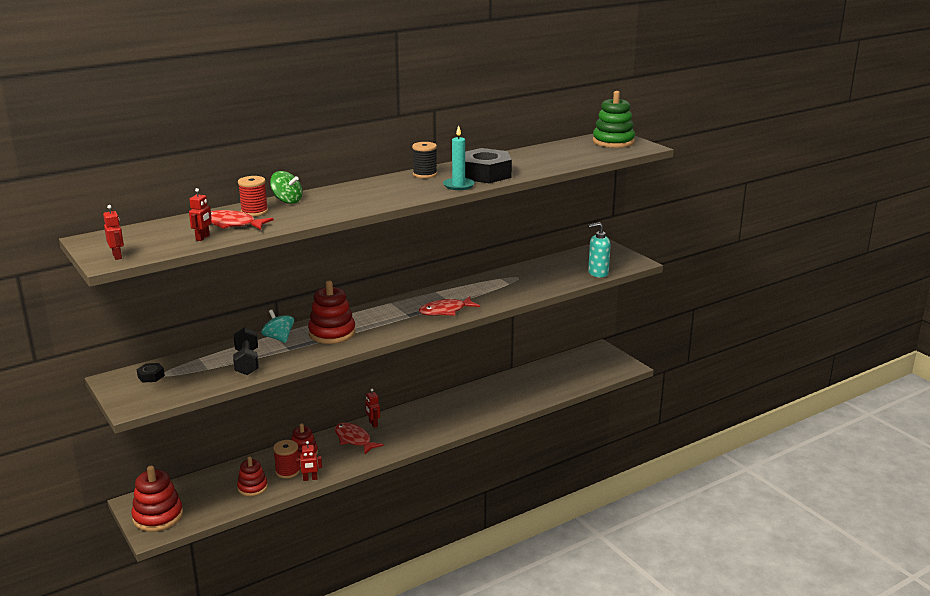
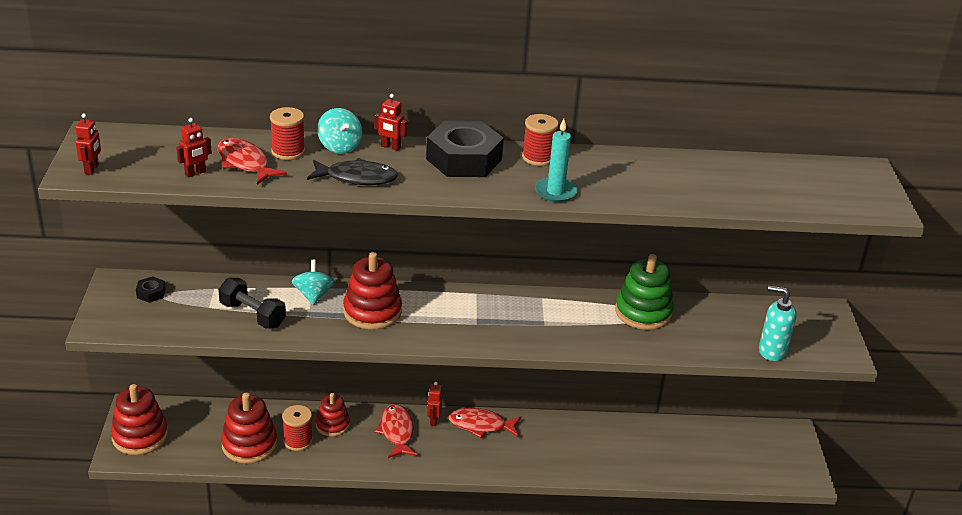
camera: 30 degrees right, 10 degrees up
(247, 362) = (252, 315): black dumbbell -> black dumbbell turned 75 degrees counterclockwise
(252, 487) = (249, 444): red stacking toy -> red stacking toy, size x1.58
(287, 201) = (340, 146): green spinning top -> turquoise spinning top
(310, 479) = (311, 461): red robot -> red robot (390, 147)
(323, 211) = (357, 178): none -> black fish
(425, 174) = (538, 157): black spool -> red spool
(445, 311) = (524, 333): red fish -> red fish (481, 425)
(485, 174) = (611, 183): black nut -> black nut (464, 159)
(613, 142) = (851, 182): green stacking toy -> green stacking toy (643, 312)

